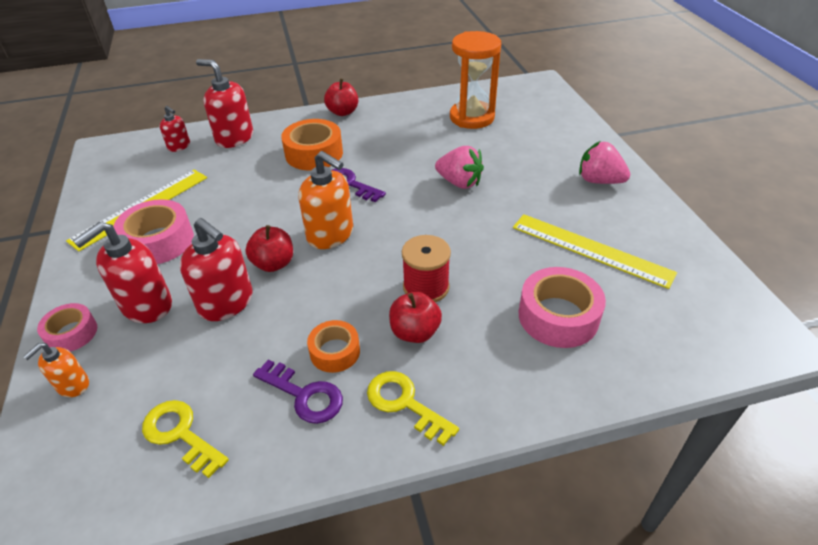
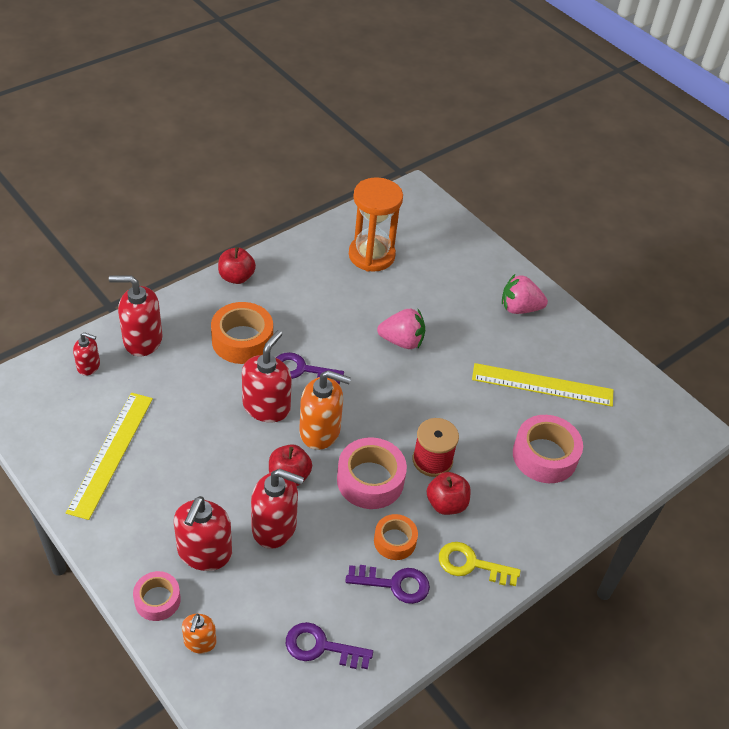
camera: 30 degrees left, 5 degrees up
(158, 241) = (161, 485): pink tape -> pink tape (370, 480)
(181, 434) = (321, 647): yellow key -> purple key
(296, 204) = (266, 407): none -> red soap dispenser

